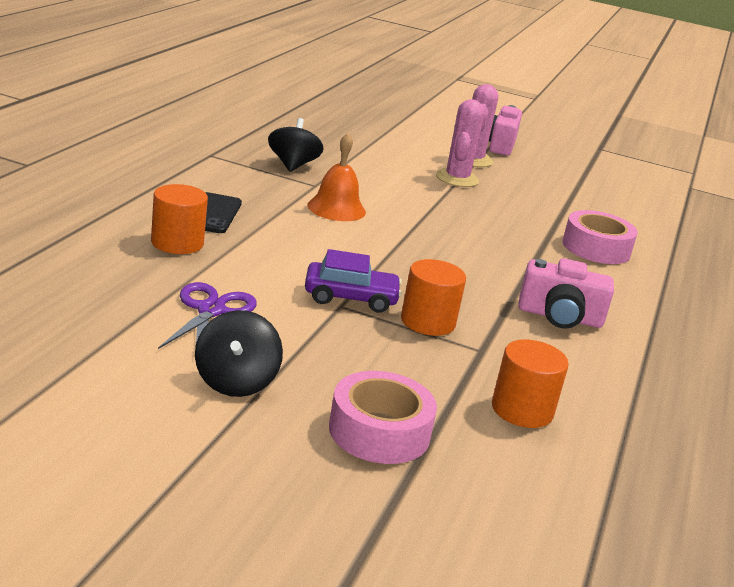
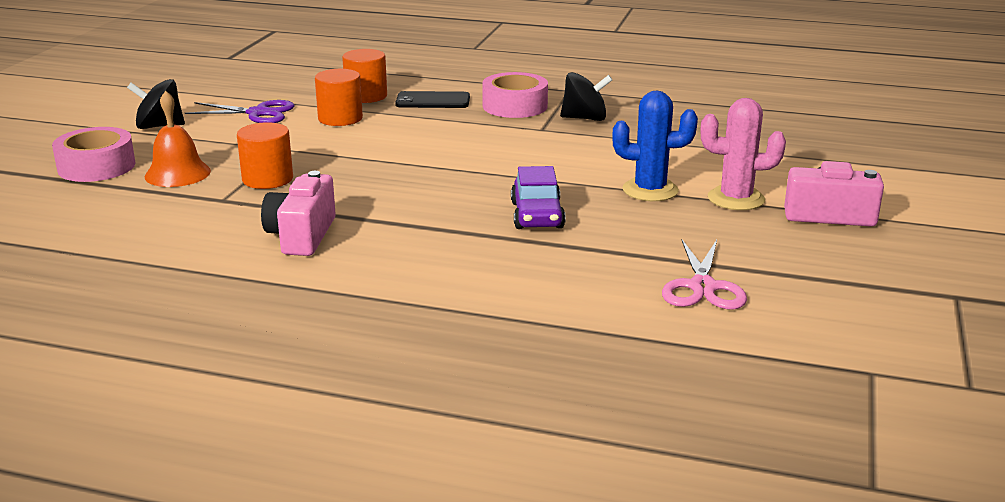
camera: 90 degrees right, 0 degrees up
(336, 208) = (490, 139): orange bell -> orange bell (177, 173)
(350, 298) = (300, 151): purple car -> purple car (537, 215)
(457, 179) = (650, 190): pink cactus -> blue cactus
(522, 410) = (125, 213): orange cylinder -> orange cylinder (340, 118)
(596, 248) = (504, 266): pink tape -> pink tape (515, 106)
(608, 199) = (702, 287): none -> pink scissors

